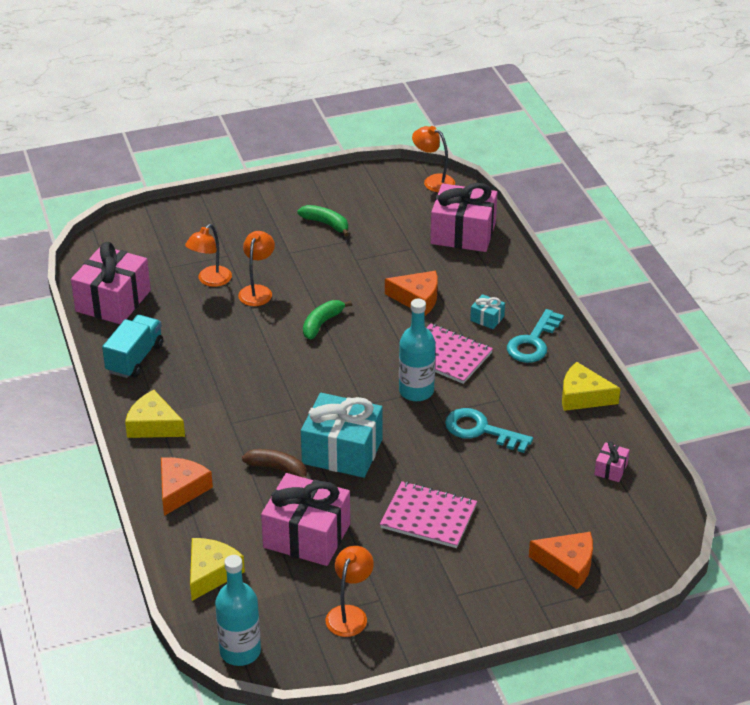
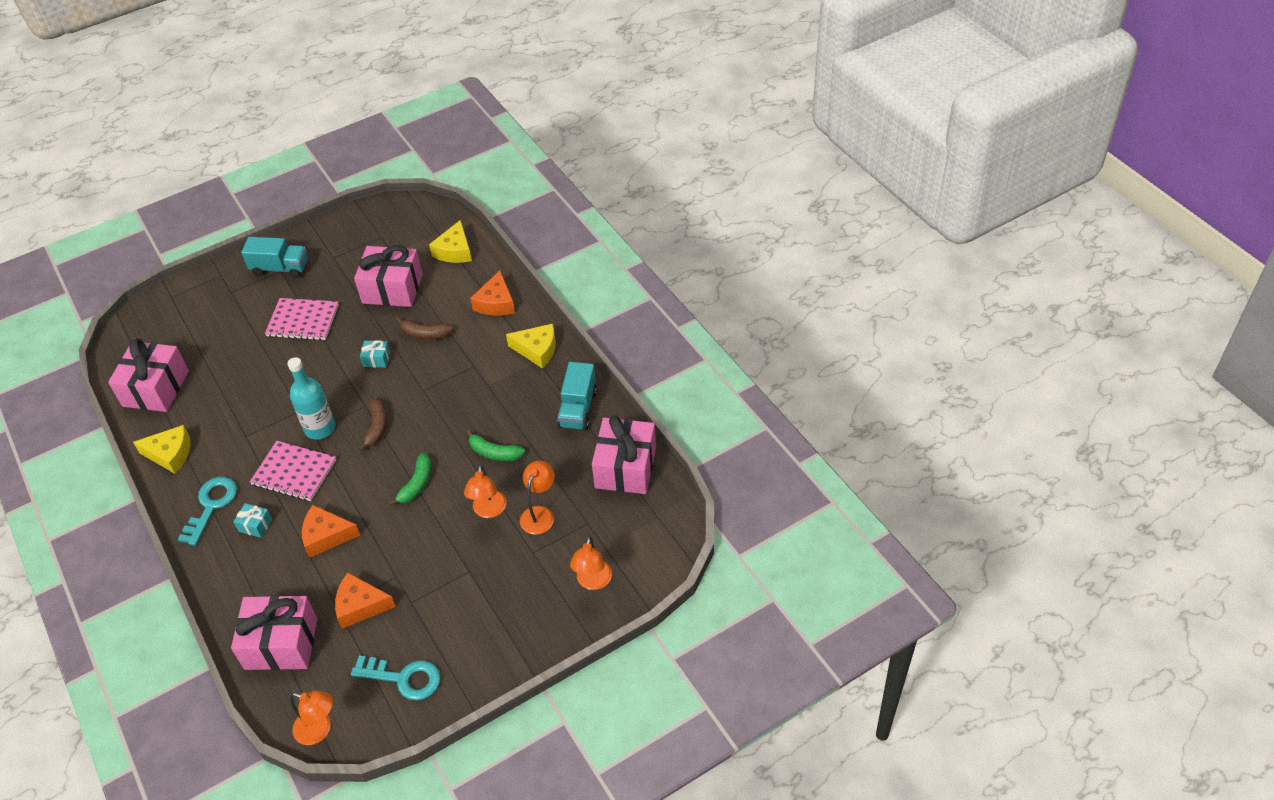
camera: 170 degrees right, 10 degrees up
(240, 651) = (421, 209): turquoise bottle -> none
(326, 224) = (437, 624): green banana -> green banana (494, 453)
(342, 451) = (376, 359): turquoise gift -> turquoise gift, size x0.44
(349, 614) = (353, 244): orange lamp -> orange lamp (593, 582)
(353, 381) = (377, 427): none -> brown banana
(456, 598) = (280, 268): none -> turquoise truck
(481, 430) = (262, 402): turquoise key -> turquoise key (404, 678)
(567, 564) = (199, 306): orange cheese -> orange cheese (360, 606)
(611, 469) = (156, 388): pink gift -> pink gift, size x2.29

